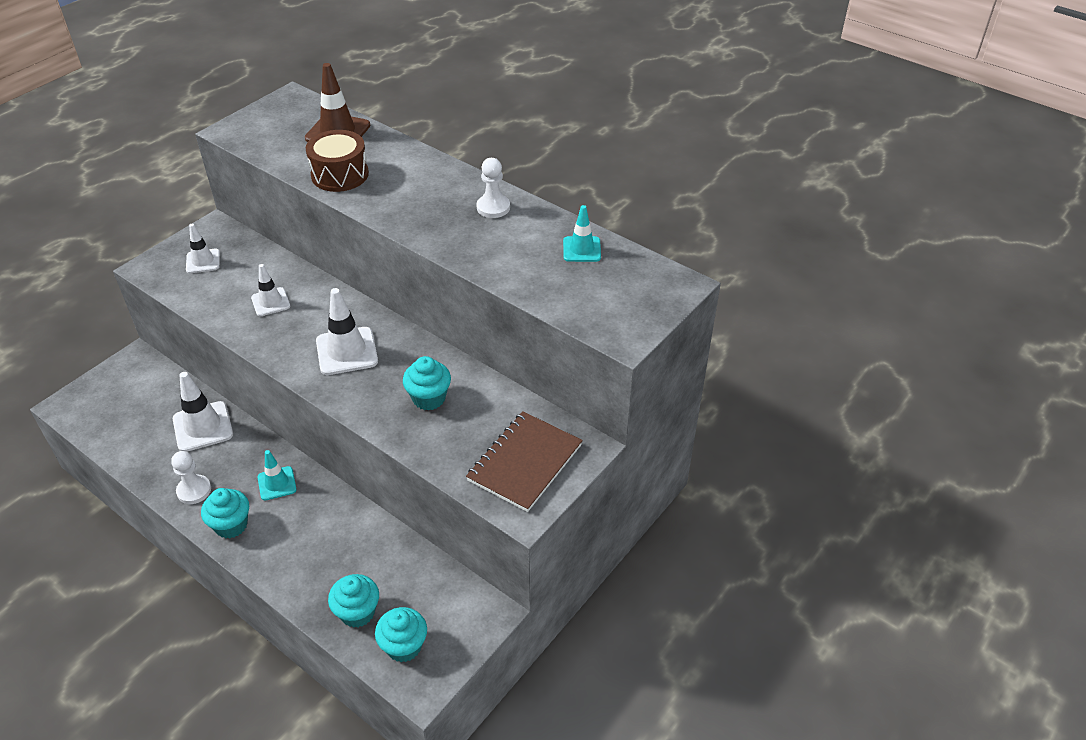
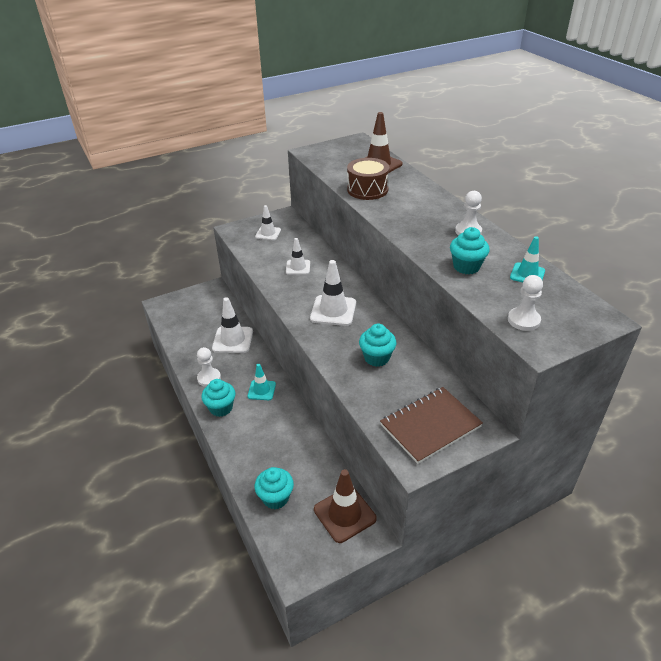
camera: 25 degrees right, 5 degrees down
(404, 646) = (297, 535): turquoise cupcake -> turquoise cupcake (466, 267)
(450, 600) = (344, 514): none -> brown traffic cone
(597, 310) = (523, 320): none -> white pawn

